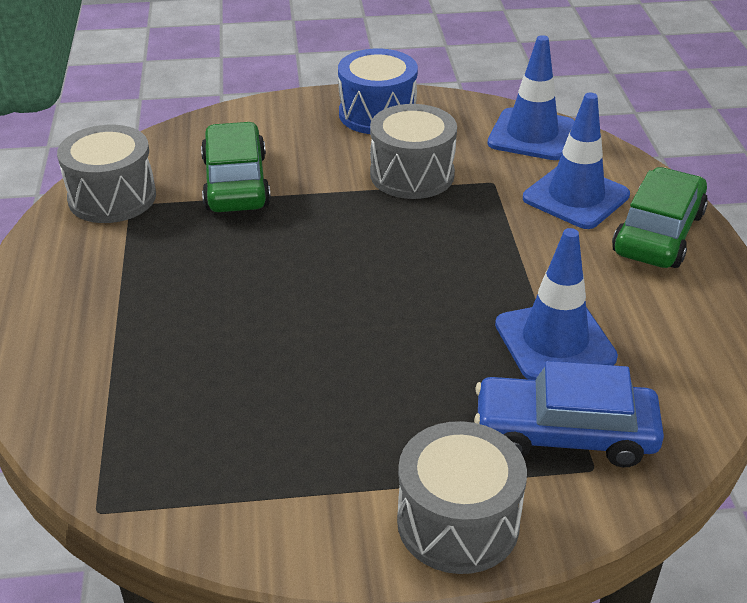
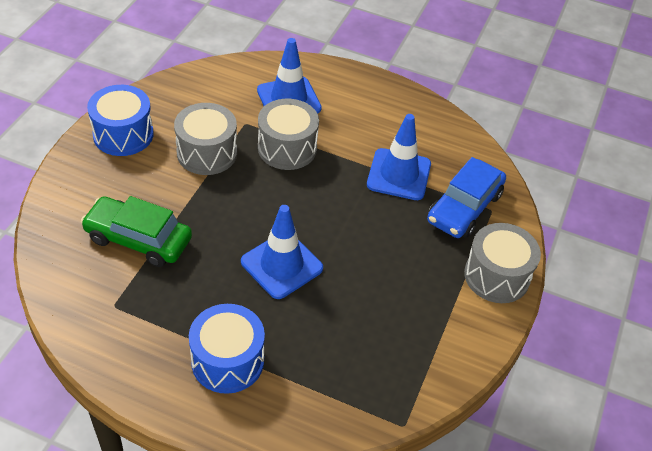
camera: 65 degrees left, 10 degrees up
(107, 312) = (227, 361): none -> blue drum
(112, 197) = (95, 313): grey drum -> grey drum (287, 148)
(532, 135) = (213, 82): blue traffic cone -> blue traffic cone (281, 265)
(658, 233) = (345, 89): green car -> none

